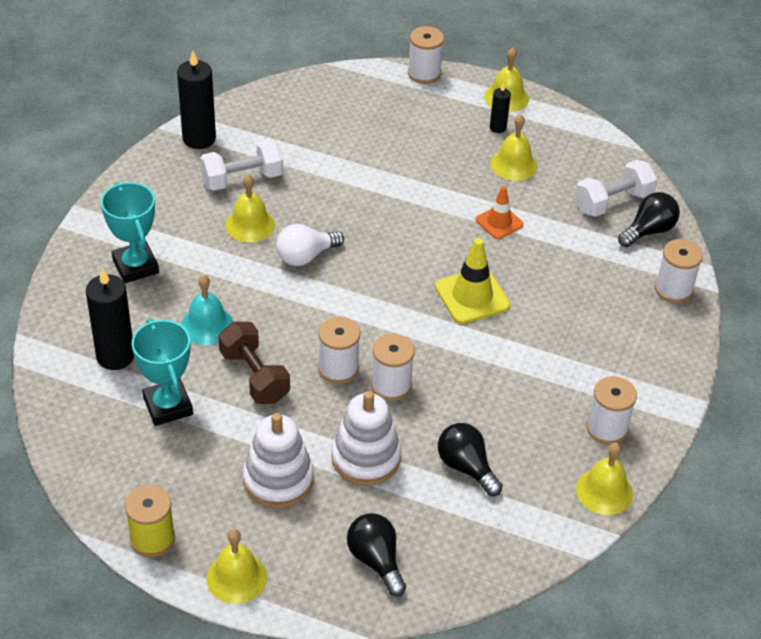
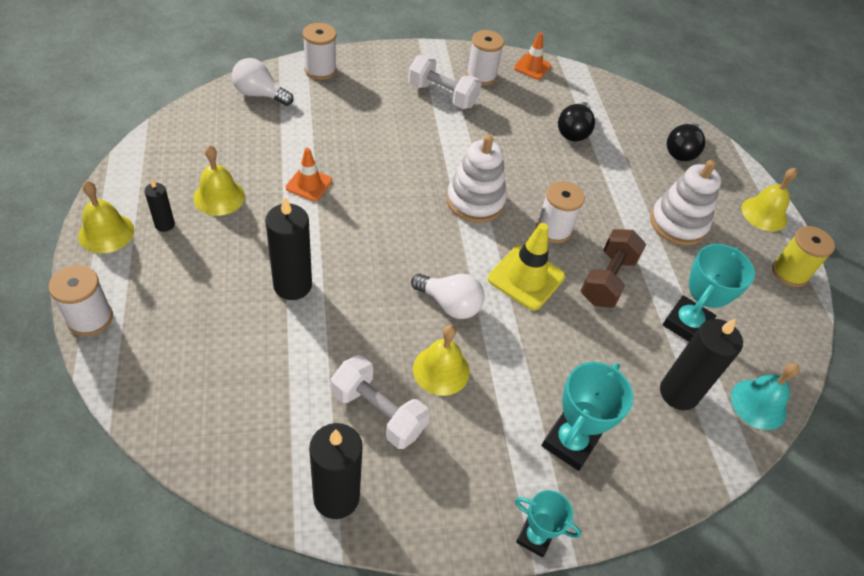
camera: 125 degrees left, 5 degrees up
(92, 214) = (534, 537): none -> turquoise trophy
(207, 325) = (587, 340): turquoise bell -> turquoise bell (758, 404)
(366, 458) = (615, 183): white stacking toy -> white stacking toy (475, 201)
(388, 175) = (292, 285): none -> black candle
(391, 385) = (541, 192): white spool -> none
(472, 296) = (412, 175): yellow traffic cone -> yellow traffic cone (526, 278)
(604, 491) = (532, 67): yellow bell -> orange traffic cone
(613, 202) = (235, 121): white dumbbell -> white dumbbell (442, 95)
(648, 231) = (259, 94): black light bulb -> white light bulb

